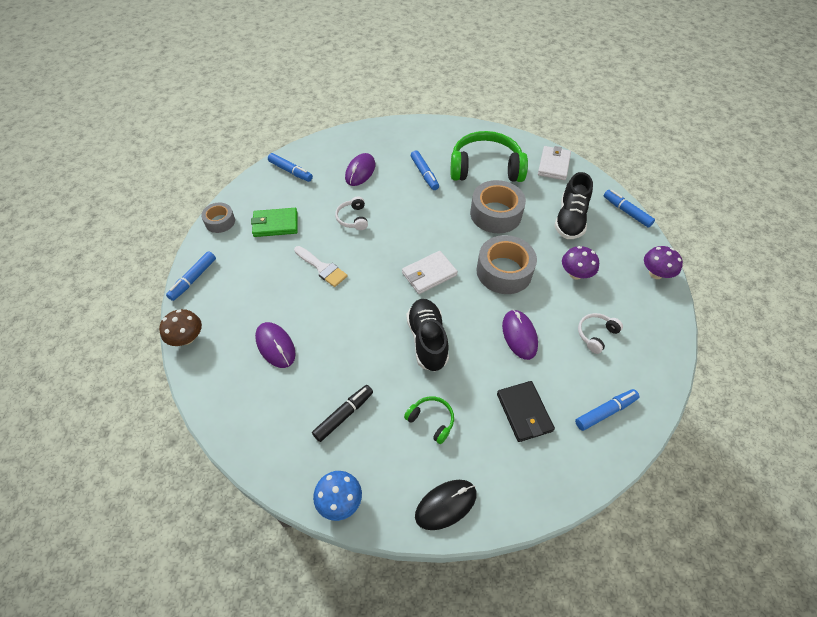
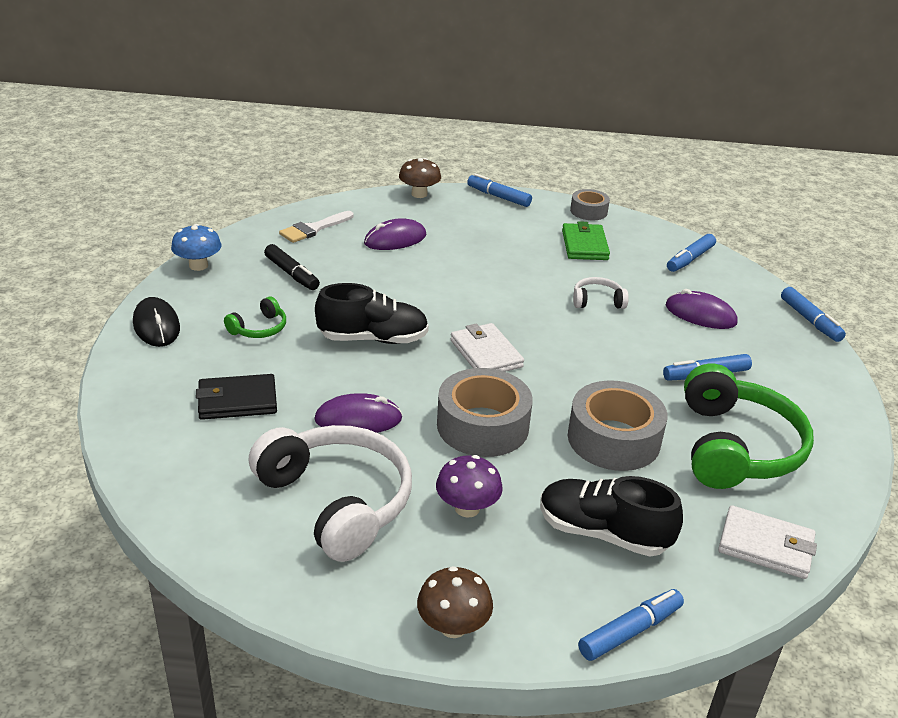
camera: 95 degrees right, 20 degrees down
(322, 268) = (507, 273): white brush -> white brush (314, 229)
(596, 335) = (336, 502): white headphones -> white headphones, size x2.20
(605, 412) = (203, 477): blue marker -> blue marker (810, 321)
(655, 273) = (453, 626): purple mushroom -> brown mushroom

